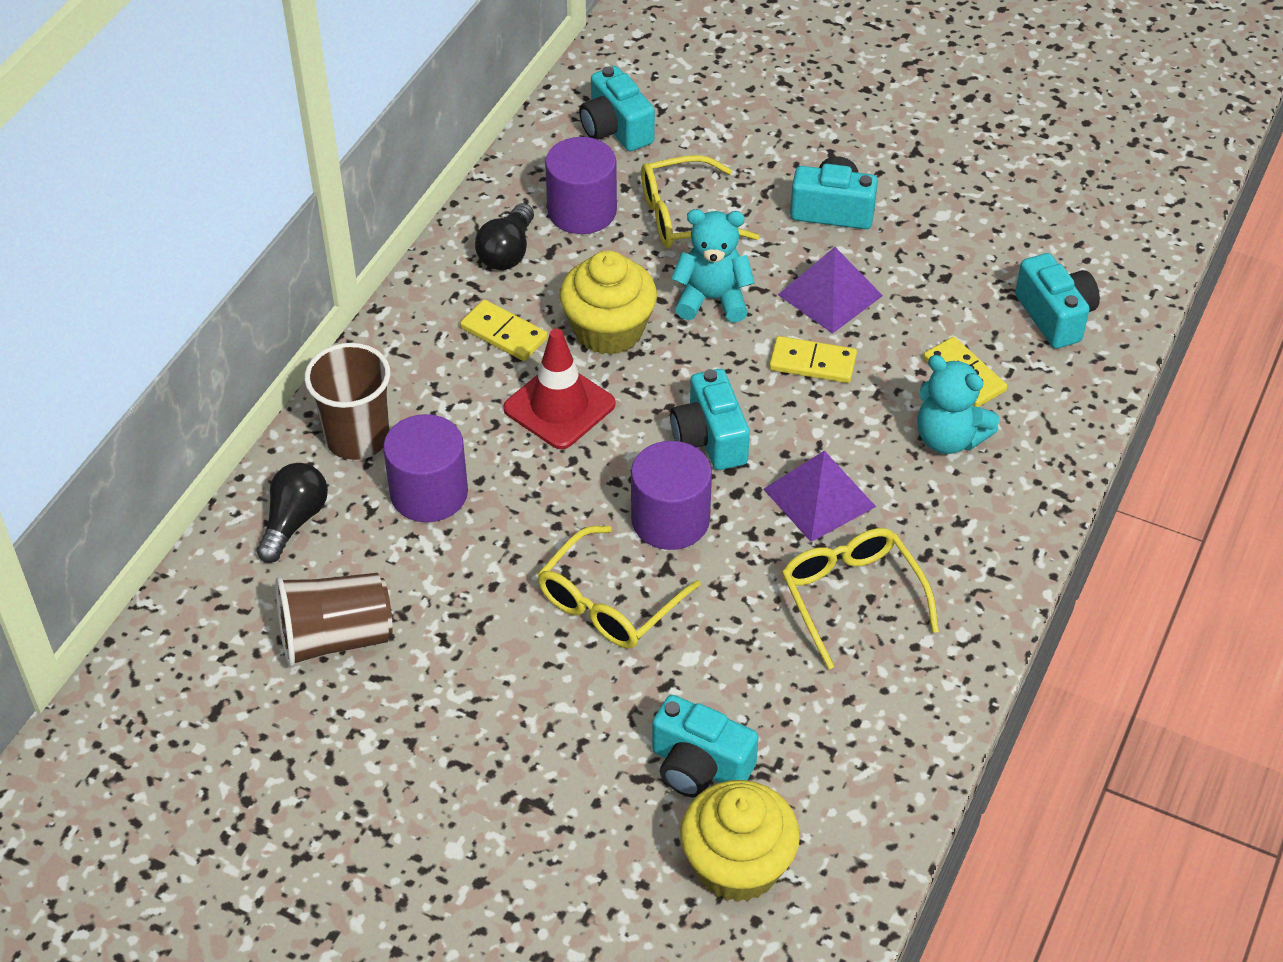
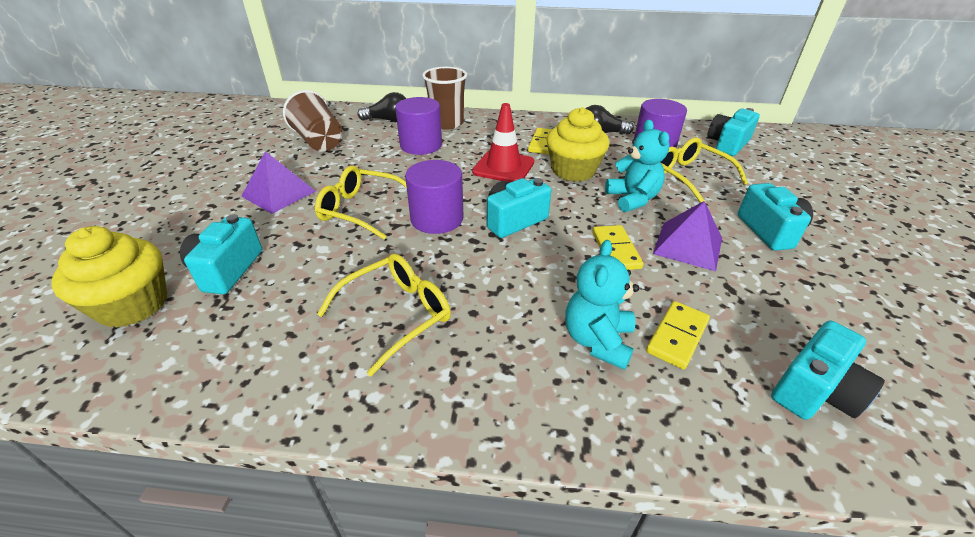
camera: 70 degrees right, 10 degrees down
(819, 498) = (489, 278): purple pyramid -> purple pyramid (278, 193)

